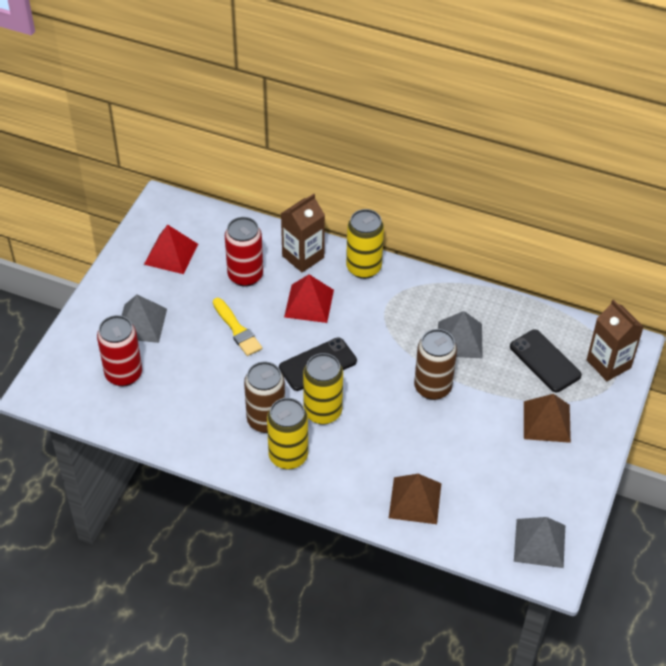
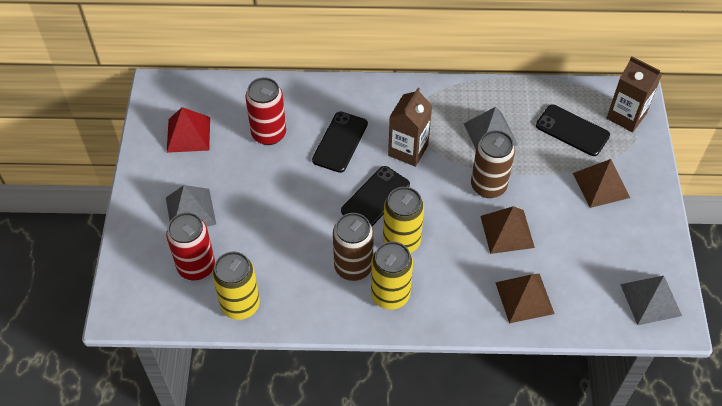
camera: 20 degrees left, 5 degrees up
(237, 329) = (285, 188): yellow brush -> none
(303, 257) = (314, 100): brown carton -> brown carton (408, 150)
(309, 303) = (340, 142): red pyramid -> black phone
(363, 268) = (374, 94): yellow can -> yellow can (240, 305)
(429, 435) = (507, 231): none -> brown pyramid

